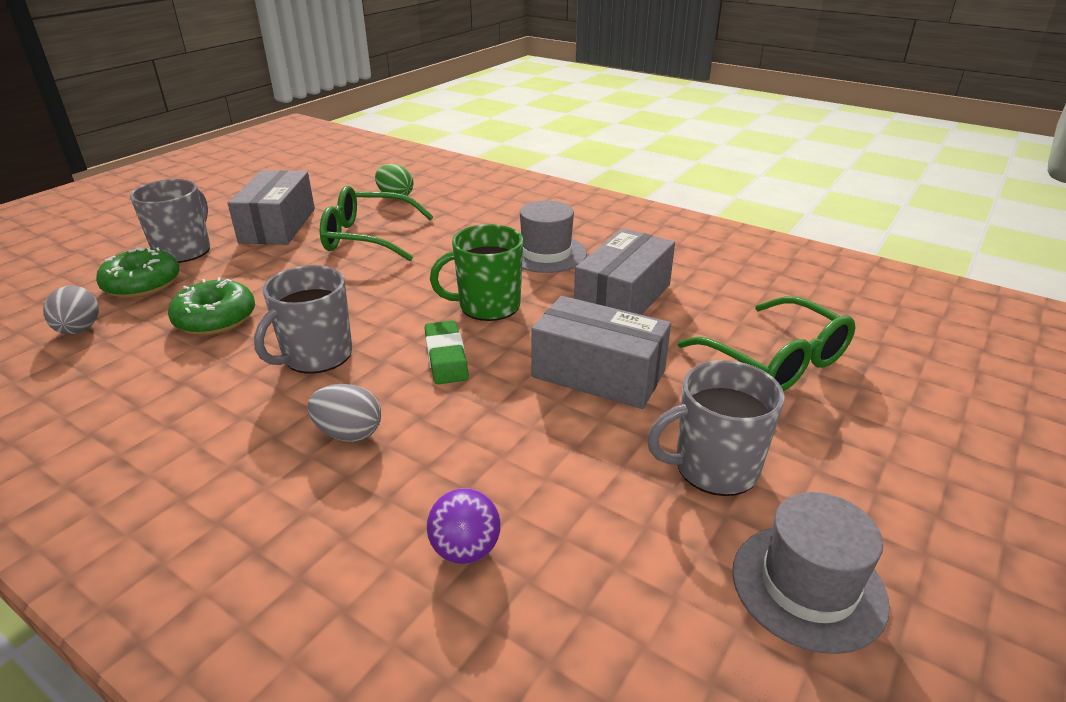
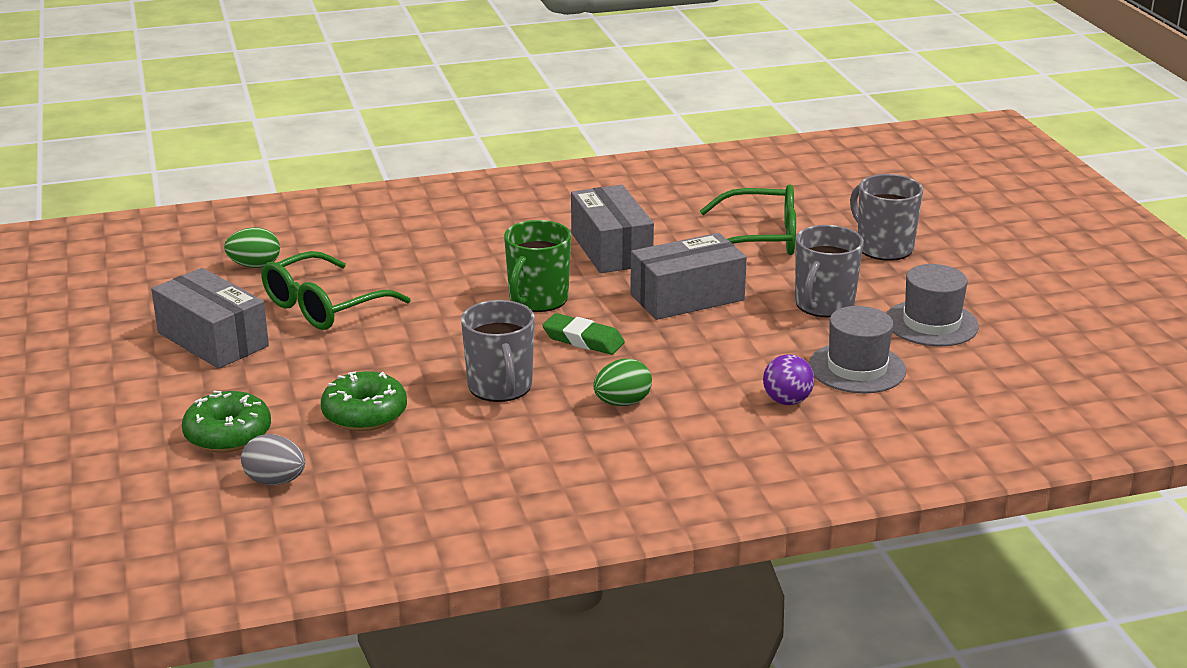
camera: 50 degrees left, 5 degrees down
(184, 251) = (184, 399): grey mug -> grey mug (883, 248)
(349, 433) = (622, 403): grey egg -> green egg
(546, 253) = (495, 247): grey hat -> grey hat (857, 368)

